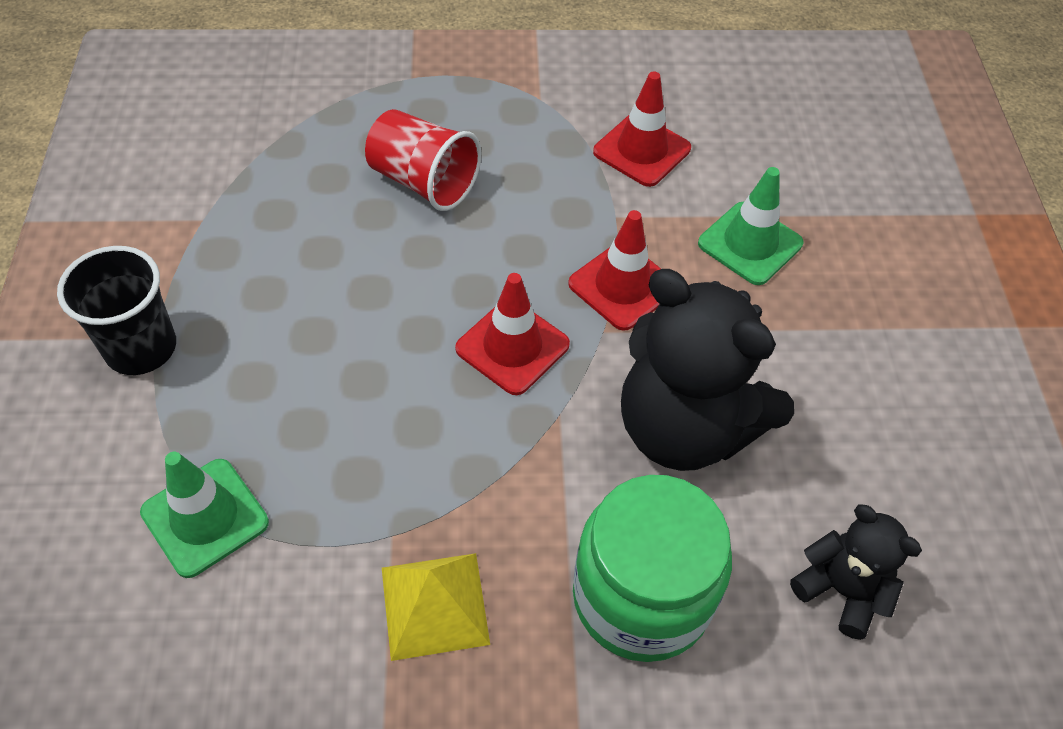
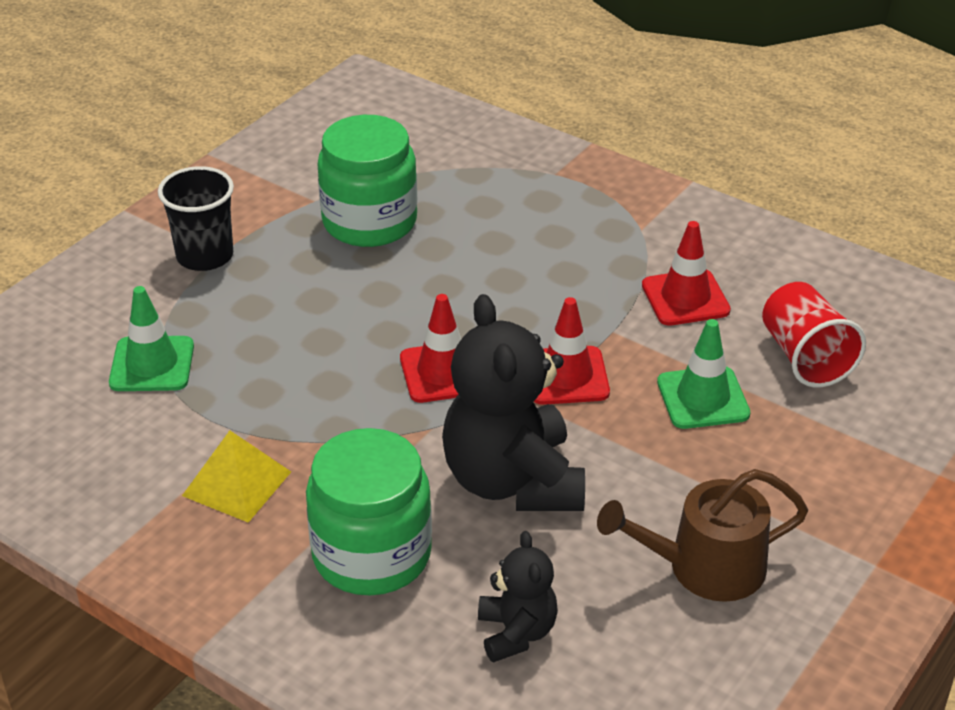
camera: 40 degrees right, 15 degrees down
(283, 216) = (369, 222): none -> green jar
(423, 182) = (490, 244): red cup -> red cup (805, 357)
(912, 413) = (705, 567): none -> brown watering can

